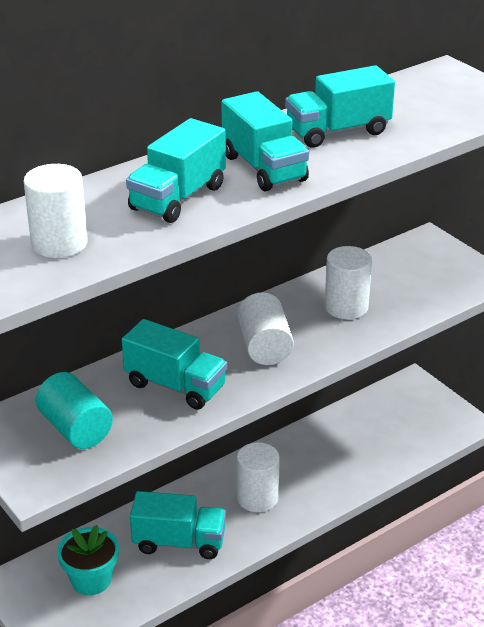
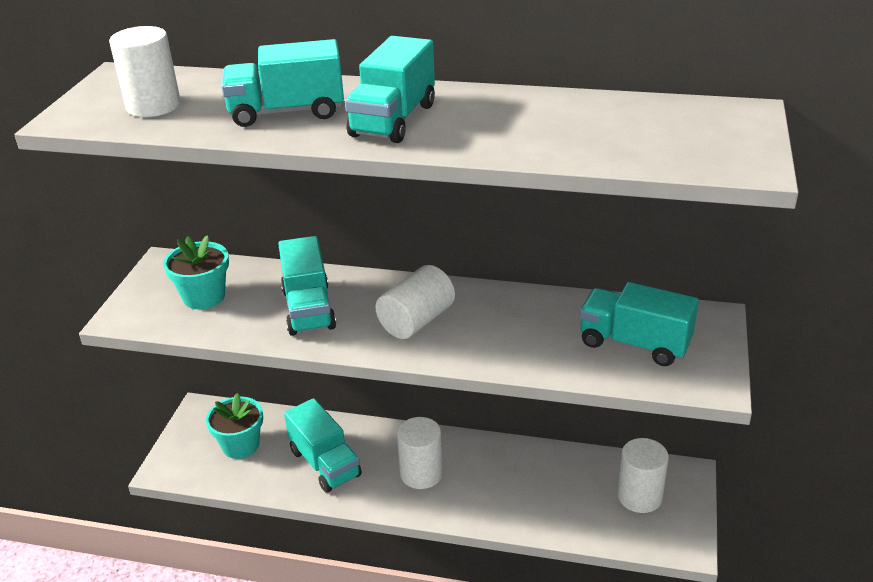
camera: 50 degrees right, 0 degrees up
(75, 429) = (204, 296): turquoise cylinder -> turquoise flower pot
(338, 131) = (517, 119): turquoise truck -> turquoise truck (634, 343)
(346, 307) = (534, 330): white cylinder -> white cylinder (639, 496)

